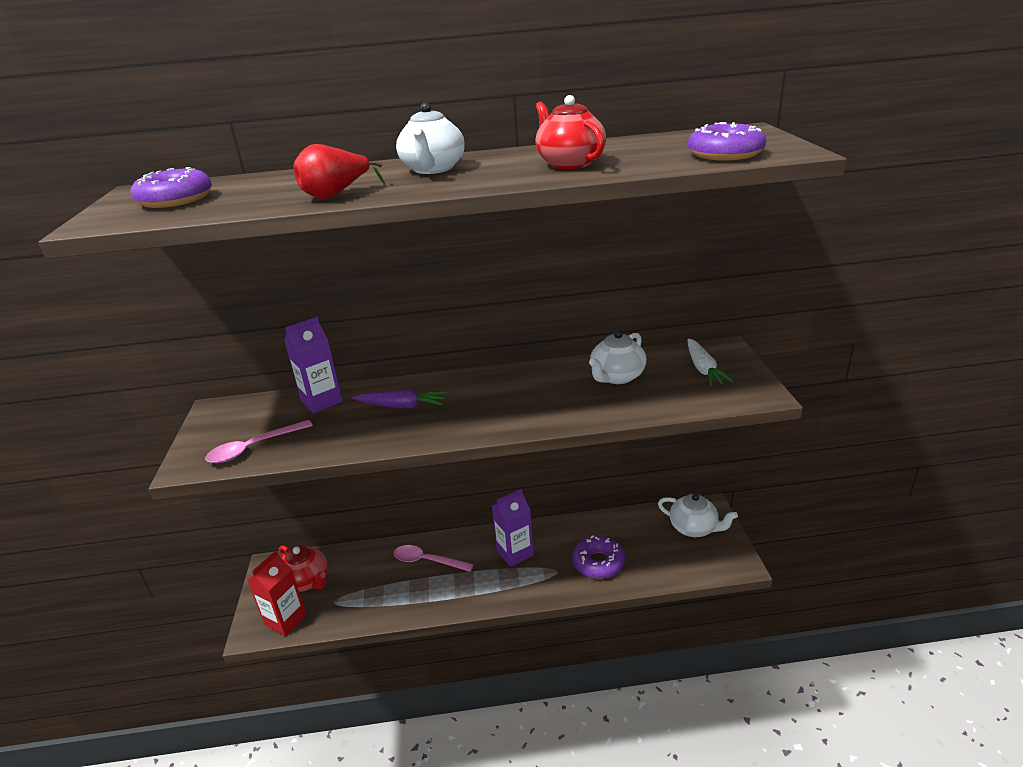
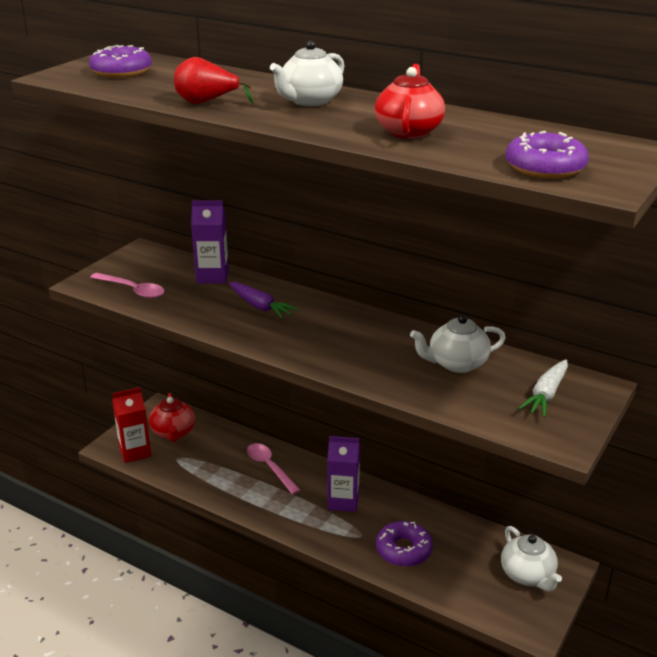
camera: 35 degrees right, 0 degrees up
(253, 448) = (132, 290): pink spoon -> pink spoon turned 150 degrees counterclockwise

